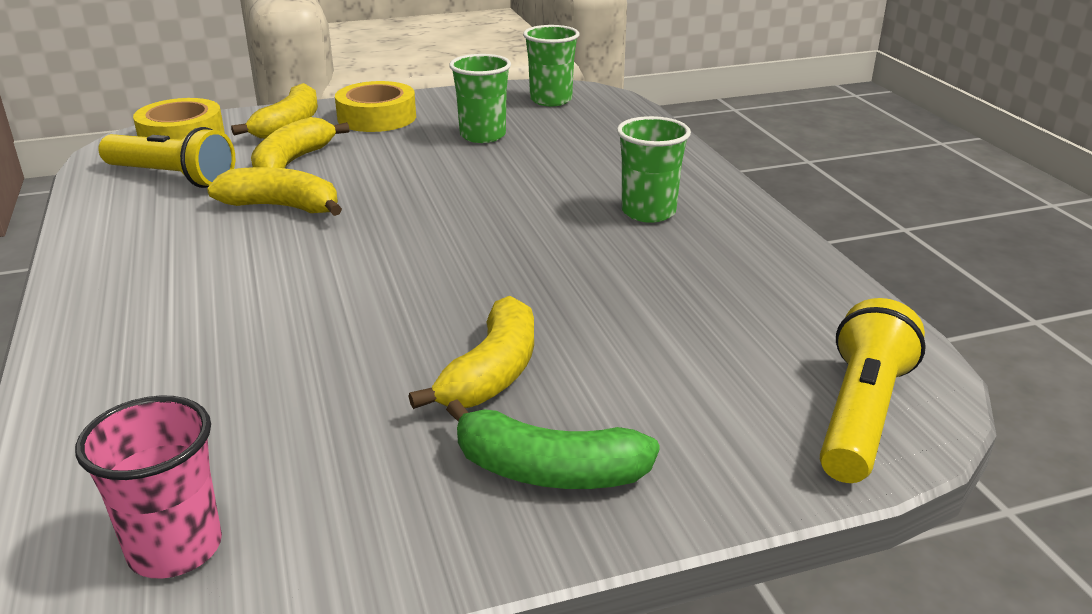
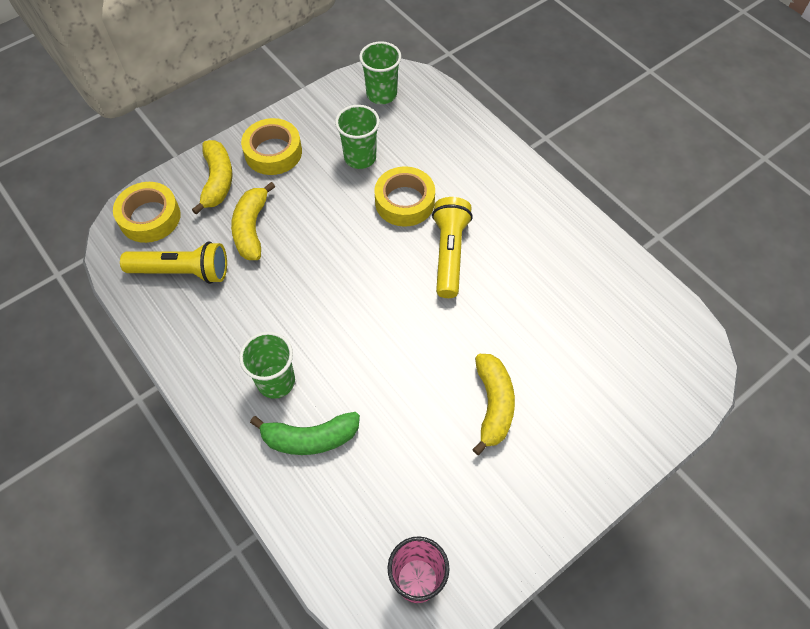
camera: 20 degrees left, 30 degrees up
(282, 207) = (280, 284): yellow banana -> none
(512, 174) = (404, 202): none -> yellow tape
(548, 471) = (555, 468): green banana -> green banana (310, 438)
(648, 212) = (506, 223): green cup -> green cup (276, 381)
(861, 415) = (679, 377): yellow flashlight -> yellow flashlight (449, 254)

